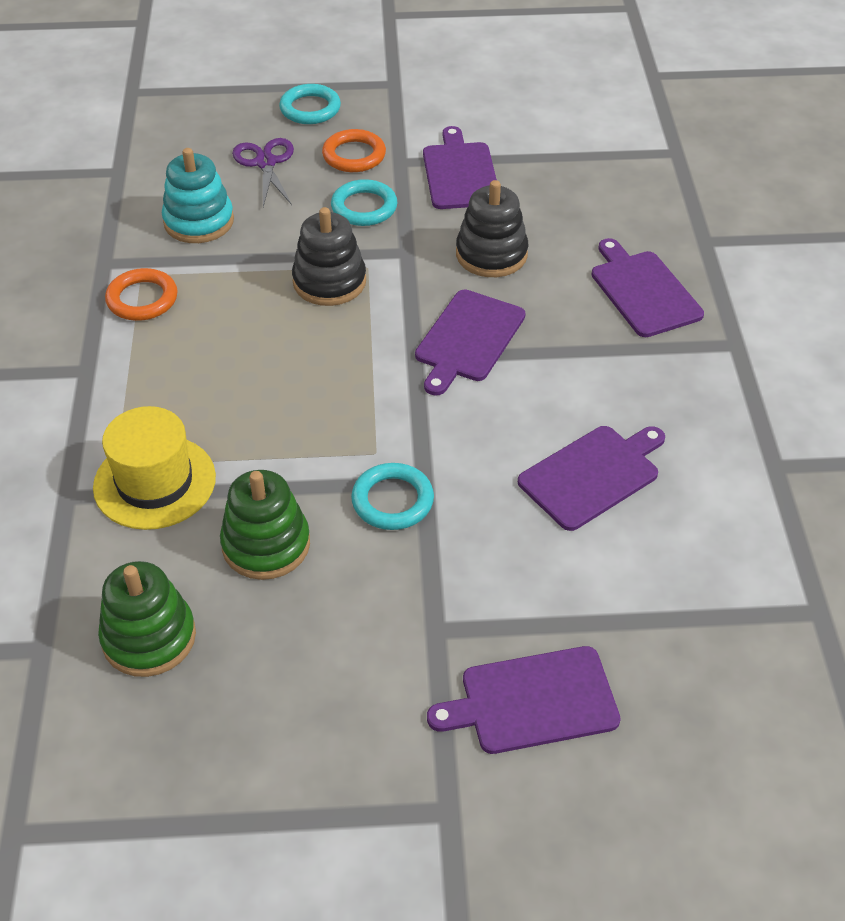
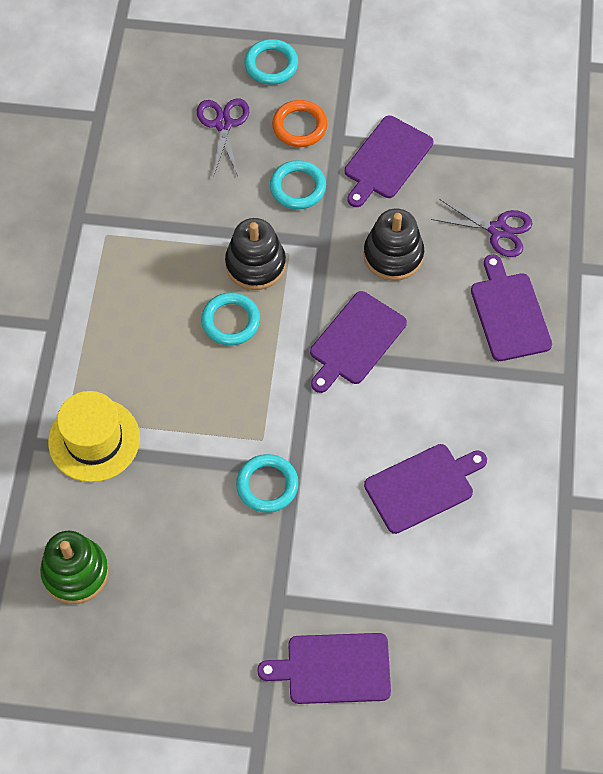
camera: 10 degrees right, 15 degrees up
(142, 299) = (104, 260): orange ring -> none
(199, 221) = (159, 183): turquoise stacking toy -> none
(266, 544) = (168, 508): green stacking toy -> none
(310, 339) = (230, 321): none -> turquoise ring
(460, 173) = (386, 160): purple cutting board -> purple cutting board turned 150 degrees counterclockwise
(605, 219) = (498, 230): none -> purple scissors

